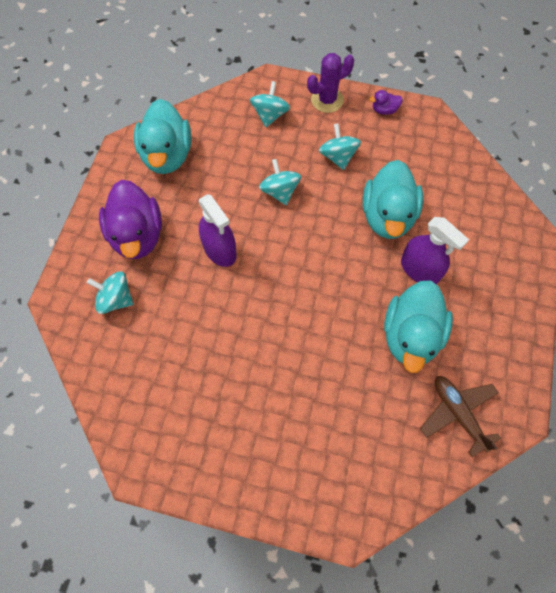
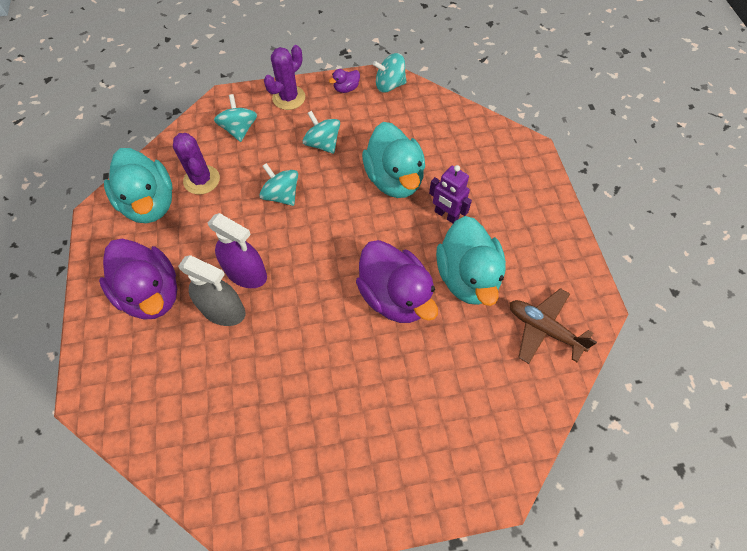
camera: 25 degrees left, 5 degrees down
(116, 299) = (155, 368): turquoise spinning top -> turquoise spinning top (389, 85)
(188, 274) = (223, 310): none -> grey spray bottle
(218, 150) = (201, 180): none -> purple cactus
(337, 325) = (395, 296): none -> purple duck
(419, 270) = (446, 215): purple spray bottle -> purple robot

